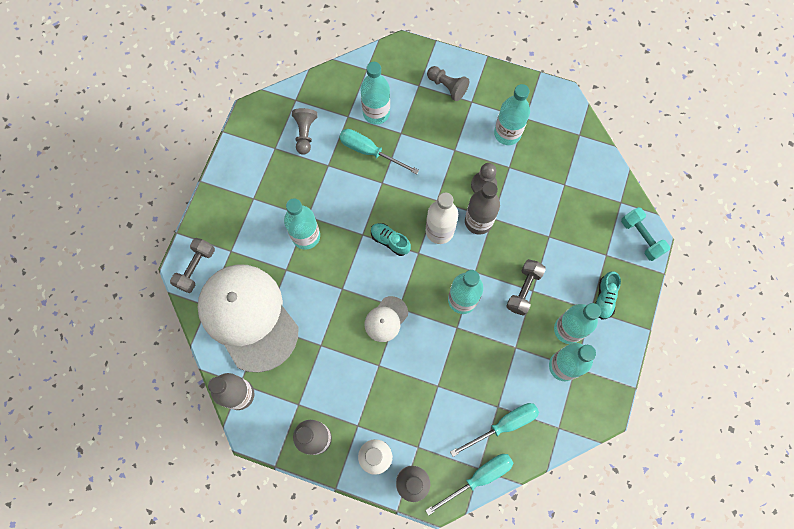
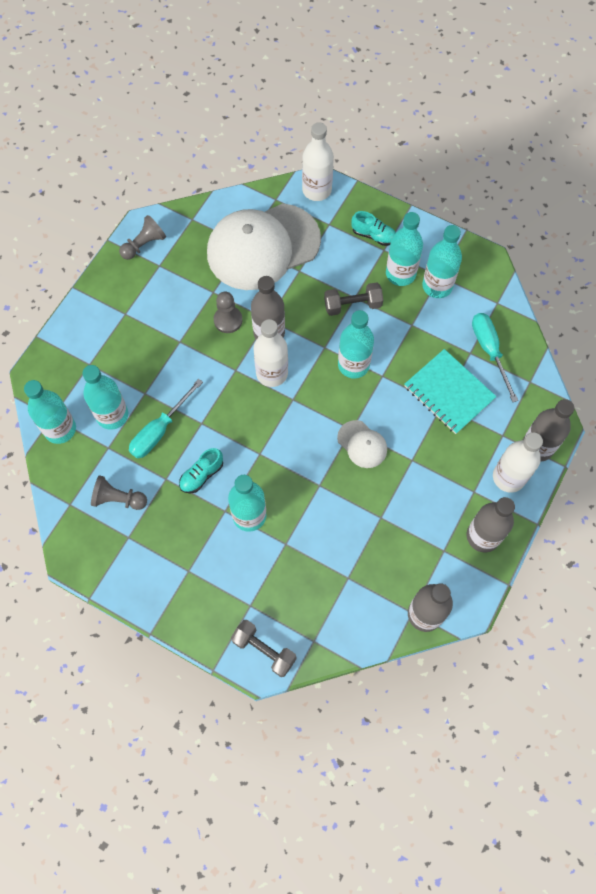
camera: 80 degrees left, 5 degrees down
(248, 317) = (335, 593): white cap -> white cap (263, 247)
(390, 241) = (273, 426): turquoise shoe -> turquoise shoe (201, 475)
(447, 87) = (99, 335): grey pawn -> grey pawn (144, 244)
(452, 391) = (449, 392): none -> turquoise notebook
(478, 478) = (539, 383): turquoise screwdriver -> none
(507, 133) = (173, 286): turquoise bottle -> turquoise bottle (60, 429)
(523, 290) = (352, 305): grey dumbbell -> grey dumbbell turned 45 degrees counterclockwise
(641, 237) = (317, 190): turquoise dumbbell -> white bottle

